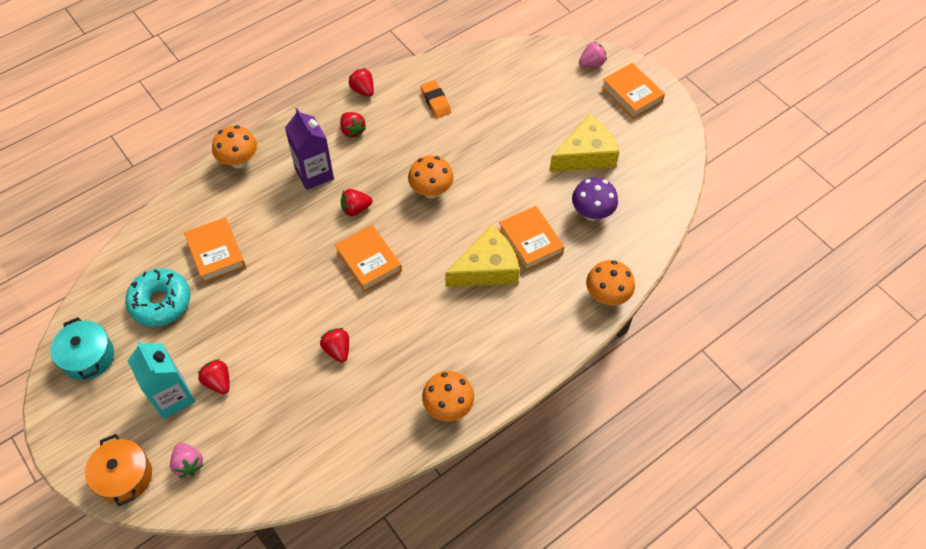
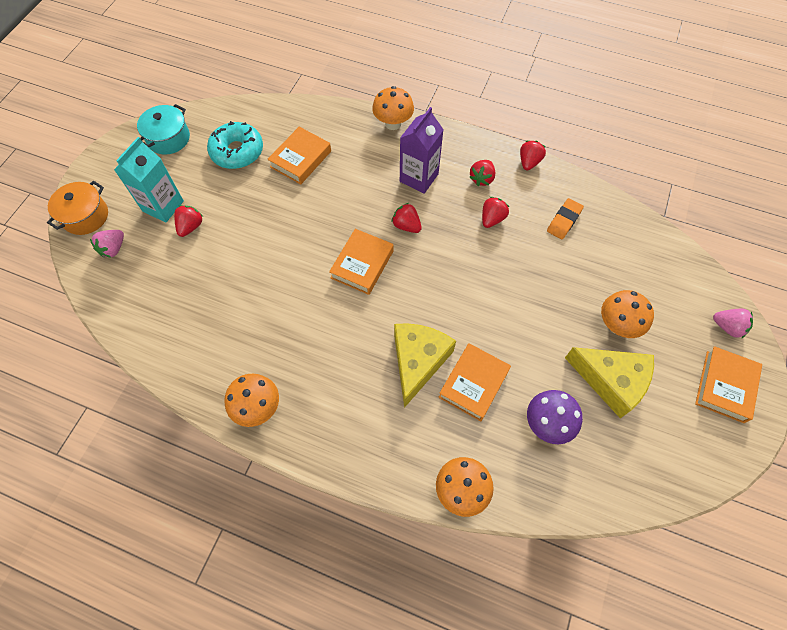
camera: 60 degrees right, 5 degrees up
(337, 349) = (264, 290): red strawberry -> red strawberry (492, 219)
(431, 191) = (466, 271): orange mushroom -> orange mushroom (617, 325)
(486, 268) = (418, 361): yellow cheese -> yellow cheese turned 105 degrees counterclockwise

